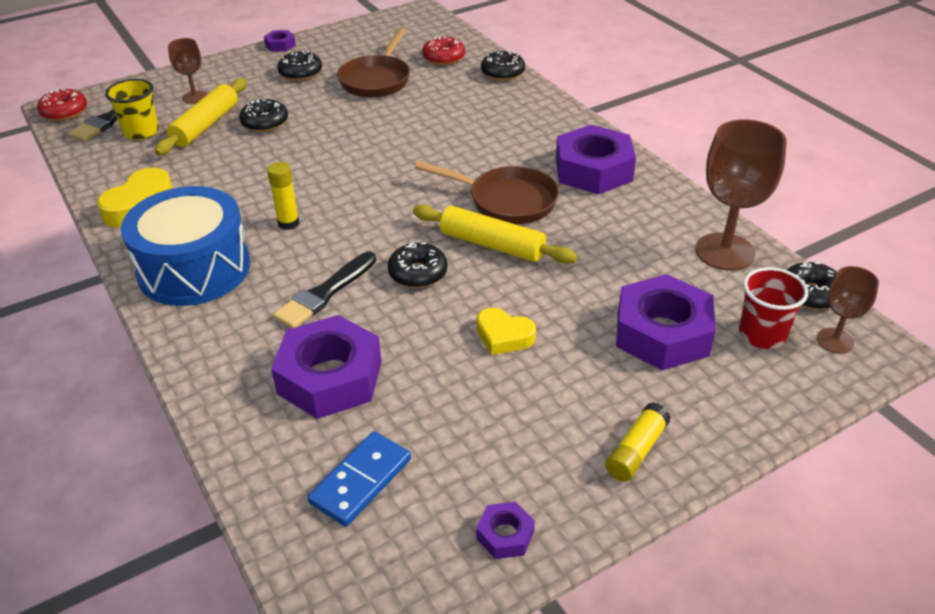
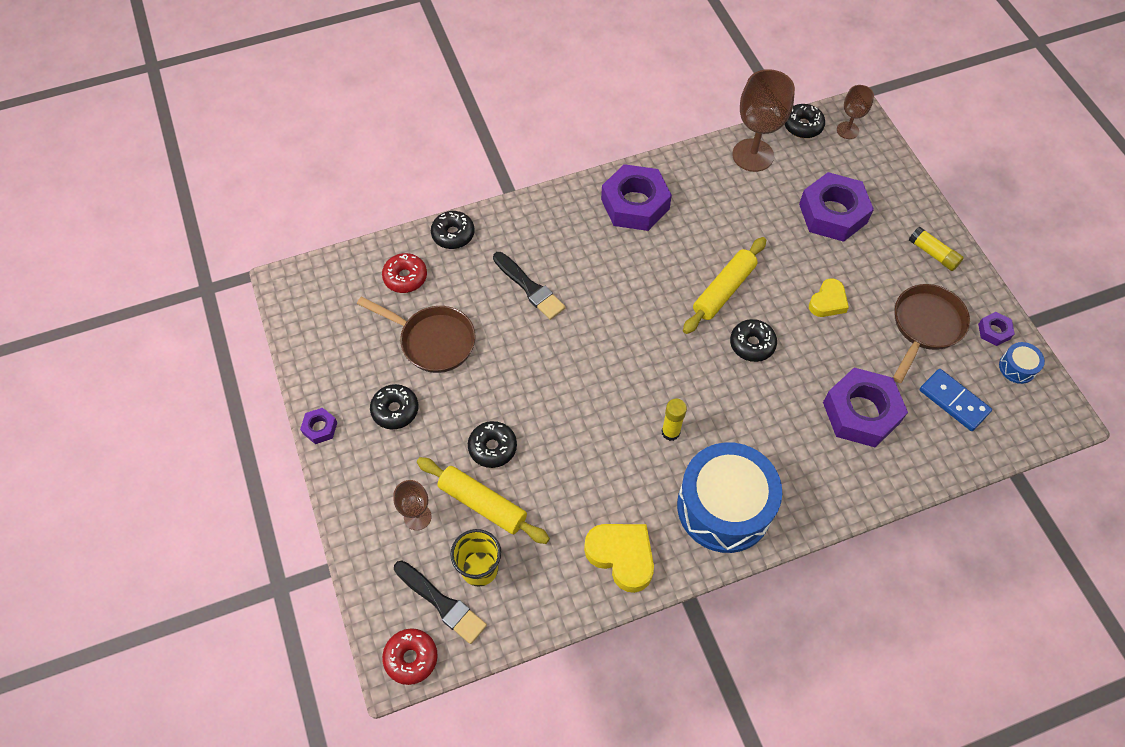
camera: 80 degrees left, 20 degrees up
(325, 293) = (768, 410): black brush -> black brush (530, 288)
(439, 569) = (1017, 367): none -> blue drum
(506, 201) = (667, 270): brown pan -> brown pan (925, 327)
(762, 334) = (839, 163): red cup -> none

